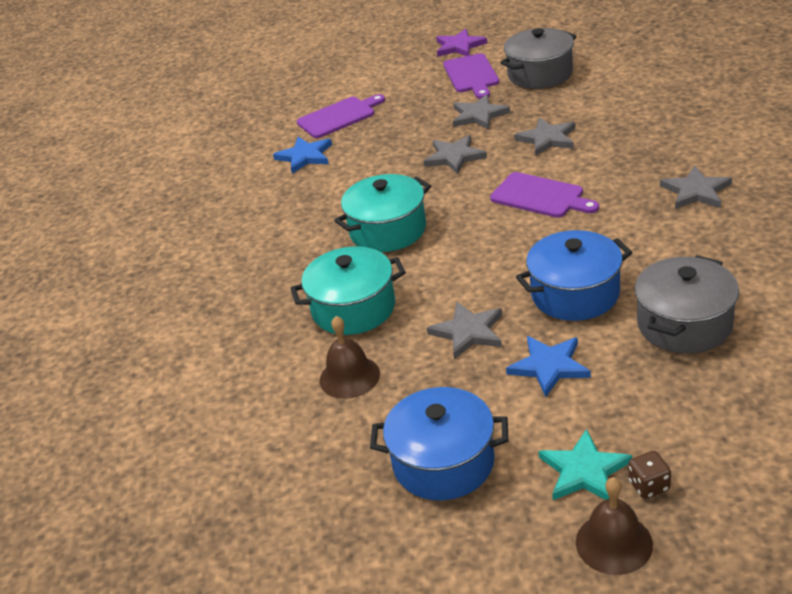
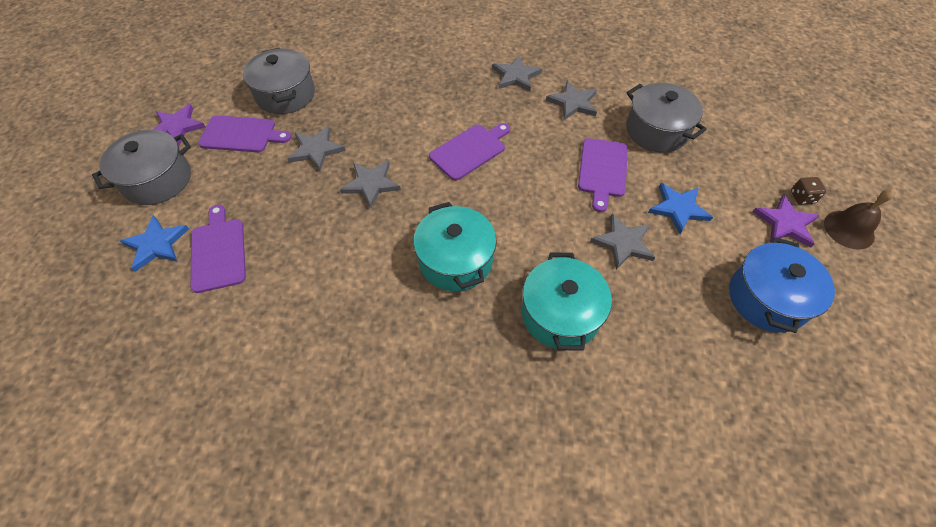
camera: 80 degrees left, 20 degrees up
(305, 156) = (273, 299): blue star -> blue star (156, 244)
(349, 376) = (653, 338): brown bell -> none
(396, 64) = (157, 180): none -> grey pot
(547, 139) = (391, 122): grey star -> grey star (573, 103)
(575, 294) = (603, 170): blue pot -> purple cutting board
(584, 471) = (785, 223): turquoise star -> purple star

